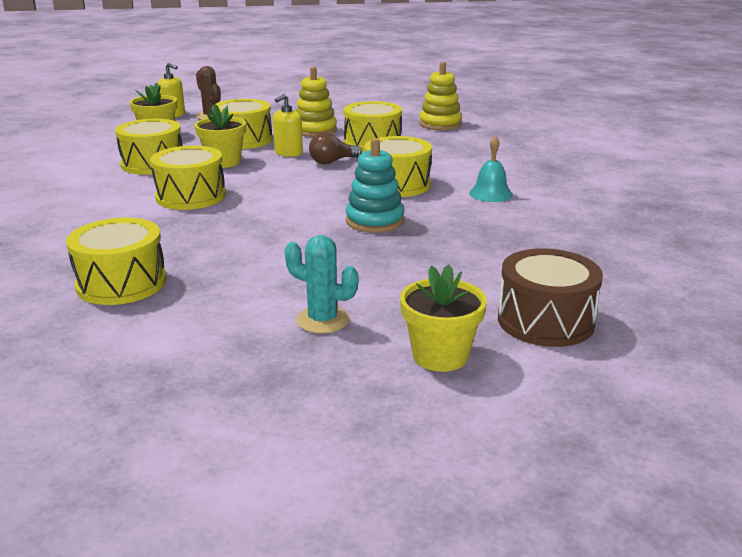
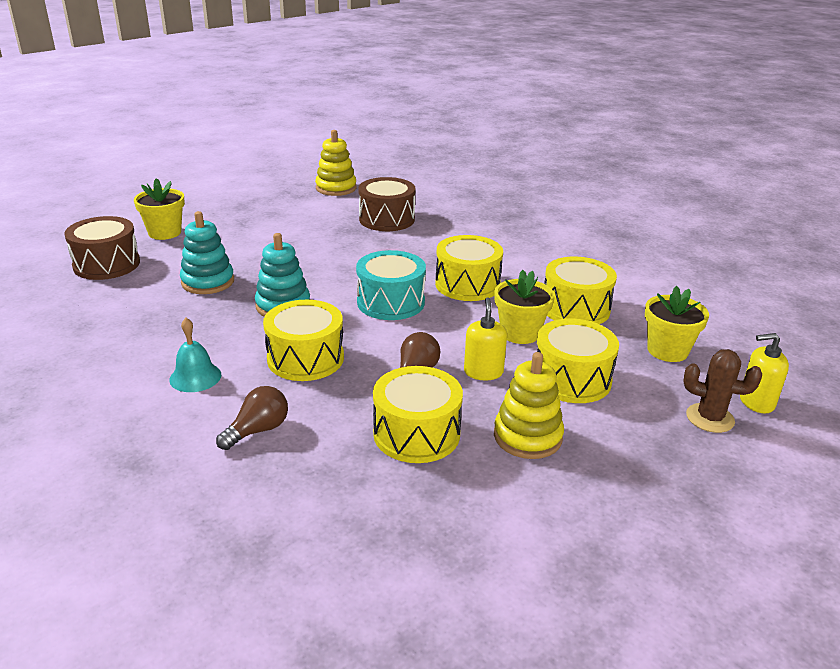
camera: 145 degrees right, 5 degrees up
(121, 283) = (387, 219): yellow drum -> brown drum
(278, 200) = (391, 302): none -> turquoise drum
(322, 320) = (245, 231): turquoise cactus -> none
(429, 262) = (208, 282): none -> turquoise stacking toy
(440, 124) = (373, 542): yellow stacking toy -> yellow stacking toy (336, 188)
(465, 162) = (258, 430): none -> brown light bulb

